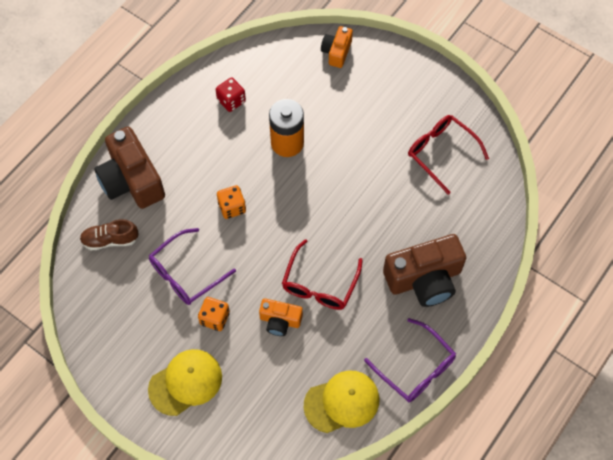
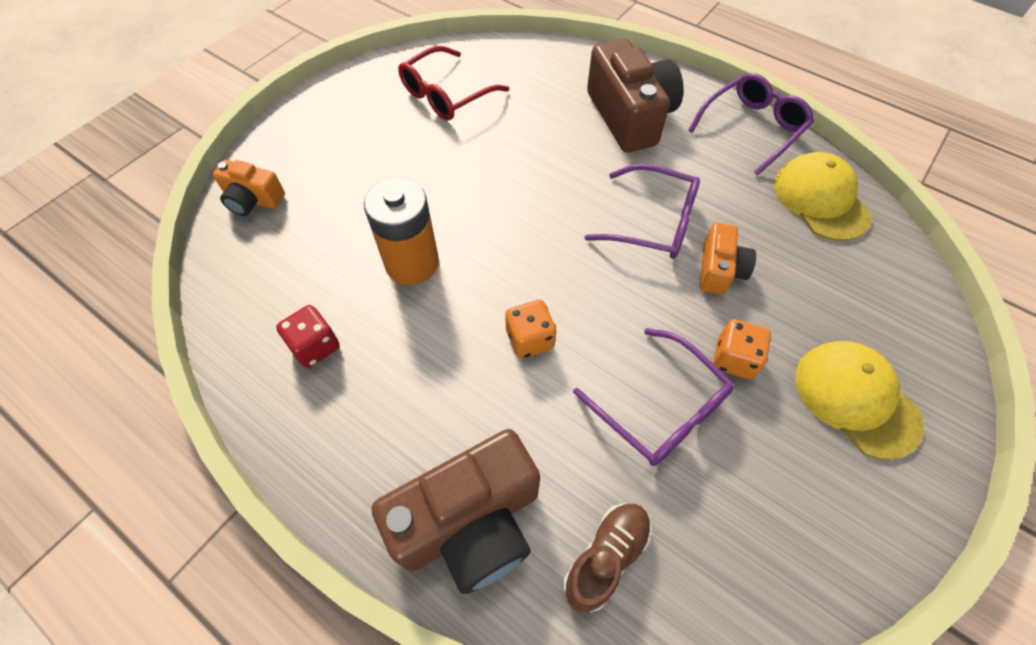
camera: 90 degrees left, 5 degrees down
(110, 240) = (606, 557): brown shoe -> brown shoe turned 135 degrees counterclockwise
(320, 284) = (652, 222): red glasses -> purple glasses

